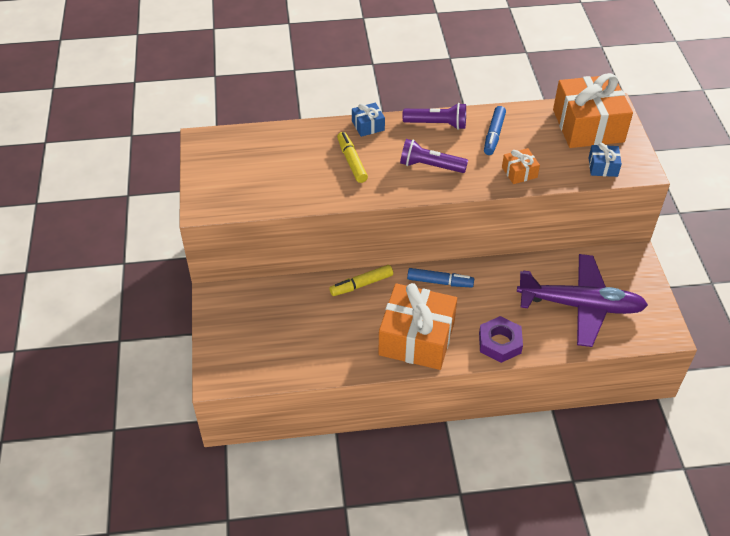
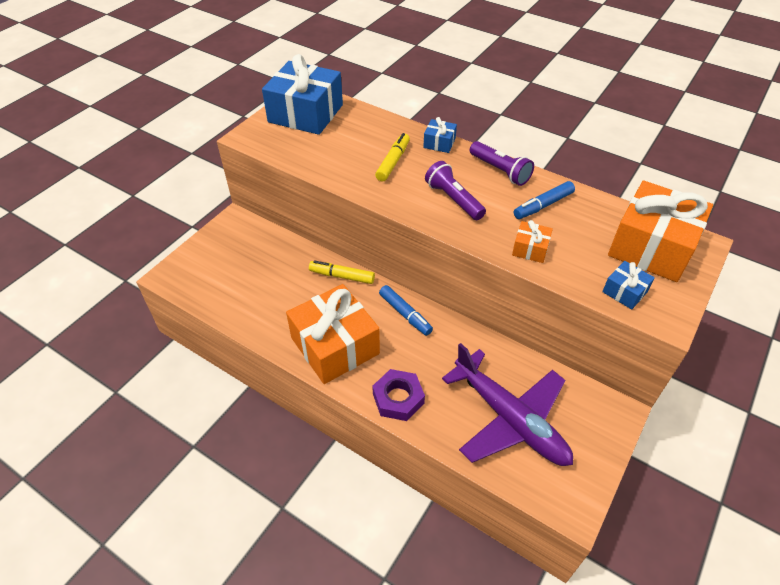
camera: 40 degrees right, 0 degrees up
(228, 159) = (305, 113): none -> blue gift

